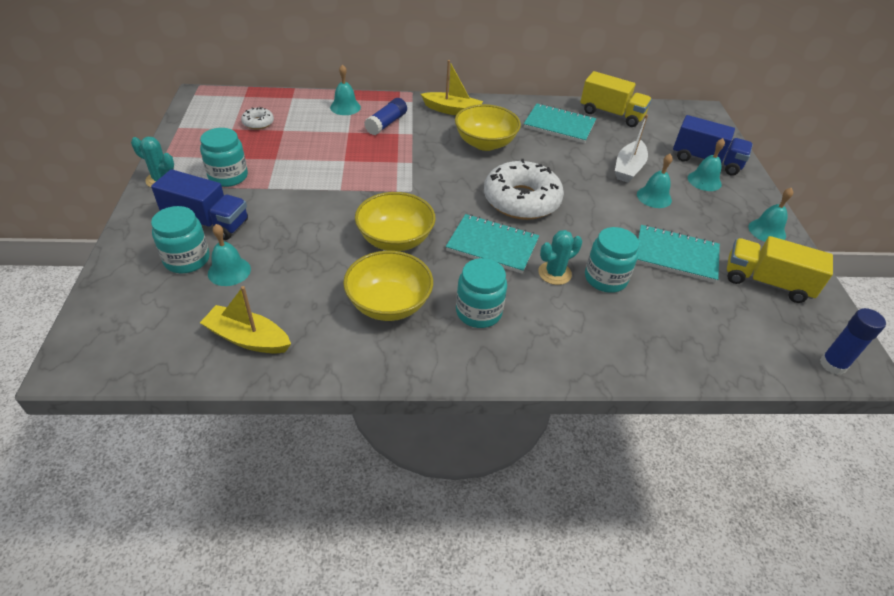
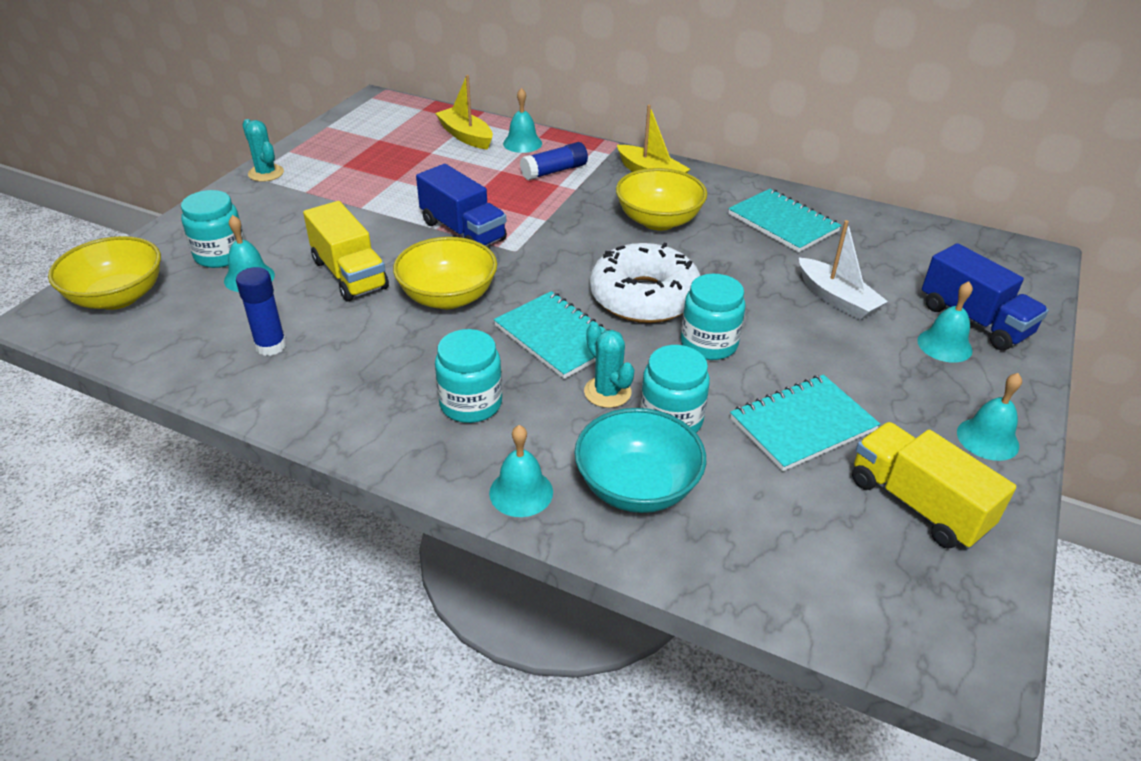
camera: 30 degrees right, 5 degrees down
(207, 222) = (271, 224): blue truck -> blue truck (463, 231)
(228, 176) = (332, 186): turquoise jar -> turquoise jar (708, 344)
(248, 338) = (208, 347): yellow boat -> yellow boat (466, 136)
(258, 123) = (411, 139): white donut -> none
(389, 304) = (378, 361): yellow bowl -> yellow bowl (118, 297)
(554, 273) = (607, 392): turquoise cactus -> turquoise cactus turned 60 degrees clockwise
(611, 114) = (876, 227): yellow truck -> yellow truck (349, 274)
(623, 329) = (637, 487): none -> turquoise bowl
(628, 168) = (836, 299): white boat -> white boat turned 90 degrees counterclockwise
(654, 197) = (841, 344): turquoise bell -> turquoise bell (521, 492)
(675, 255) = (802, 425): turquoise notebook -> turquoise notebook turned 75 degrees counterclockwise
(833, 364) = (923, 648): blue glue stick -> blue glue stick (271, 346)

